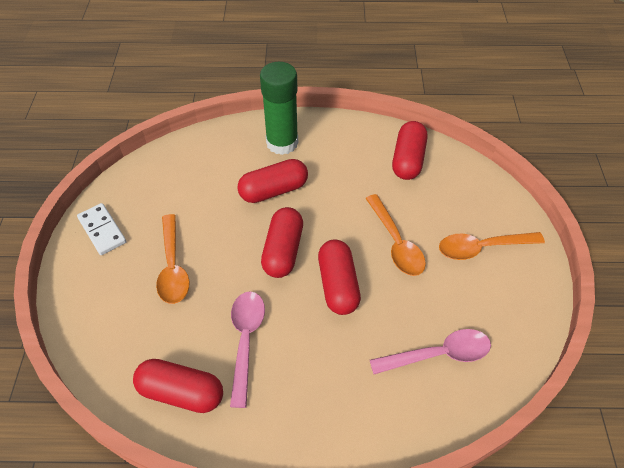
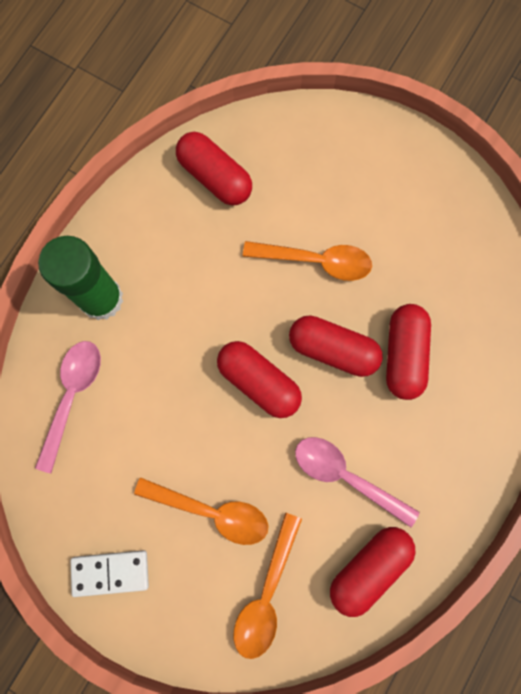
camera: 60 degrees left, 25 degrees up
(273, 190) = (169, 347): red capsule -> red capsule (403, 354)
(438, 354) = (458, 303): pink spoon -> pink spoon (72, 396)
(482, 248) = (370, 183): orange spoon -> orange spoon (266, 593)

